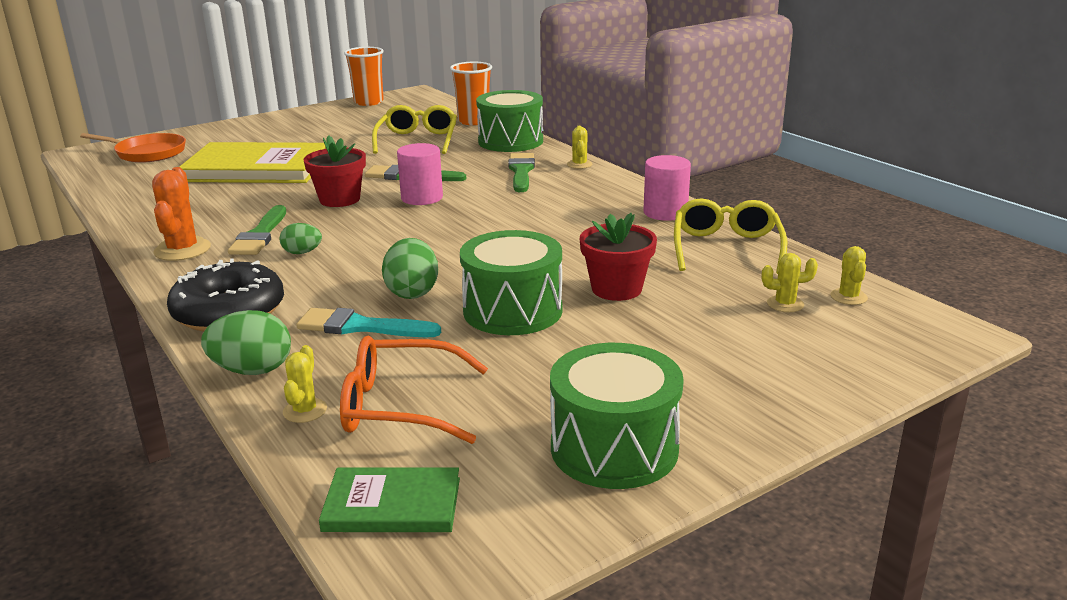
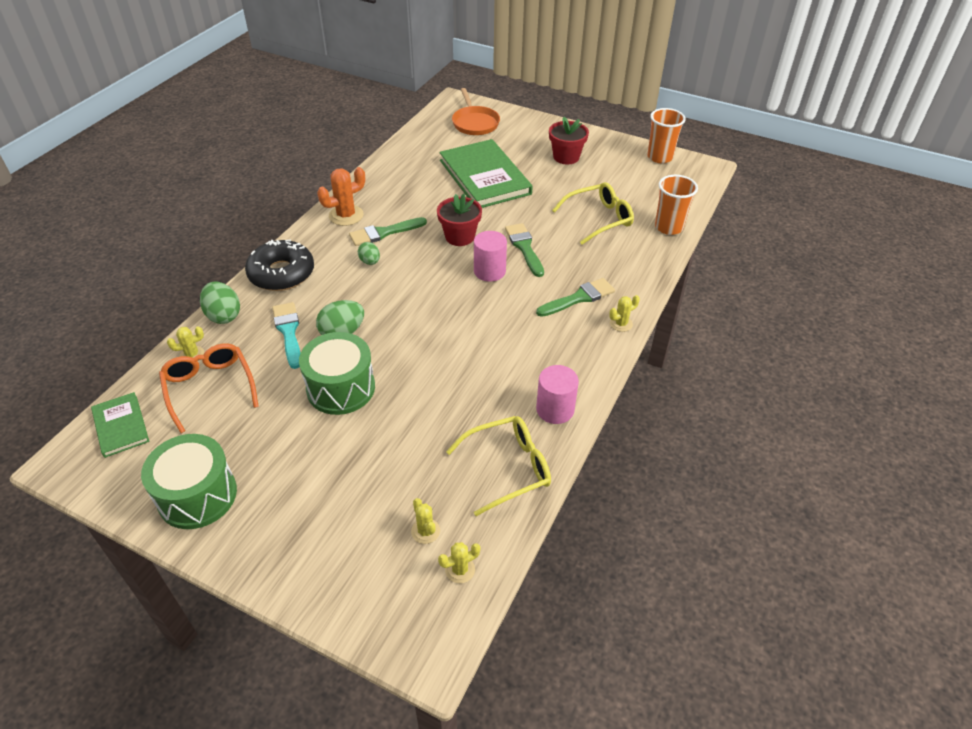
camera: 60 degrees right, 20 degrees up
(257, 168) = (484, 177): yellow book -> green book
(510, 141) = (640, 266): green drum -> none
(616, 289) = (399, 427): red flower pot -> red flower pot (566, 157)

